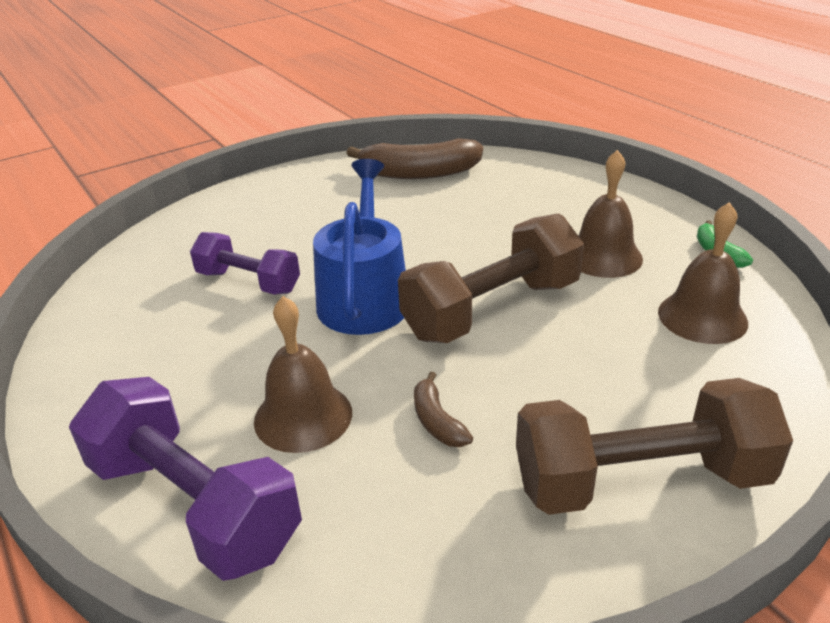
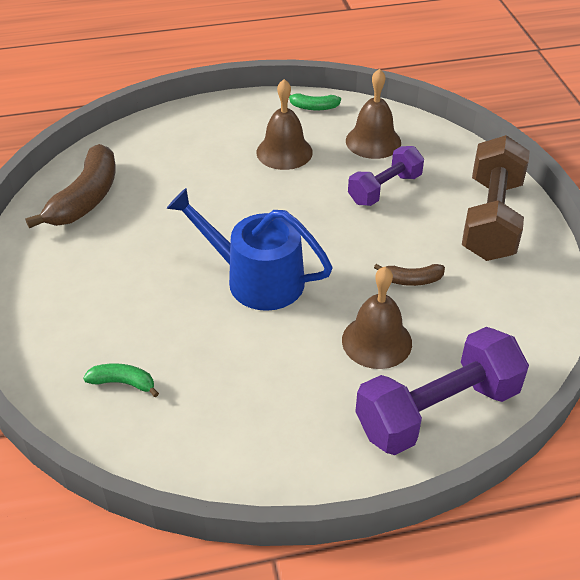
camera: 70 degrees left, 10 degrees up
(182, 263) = (123, 383): none -> green banana
(248, 282) = (188, 342): purple dumbbell -> purple dumbbell (384, 189)
(491, 310) = (312, 221): brown dumbbell -> none

